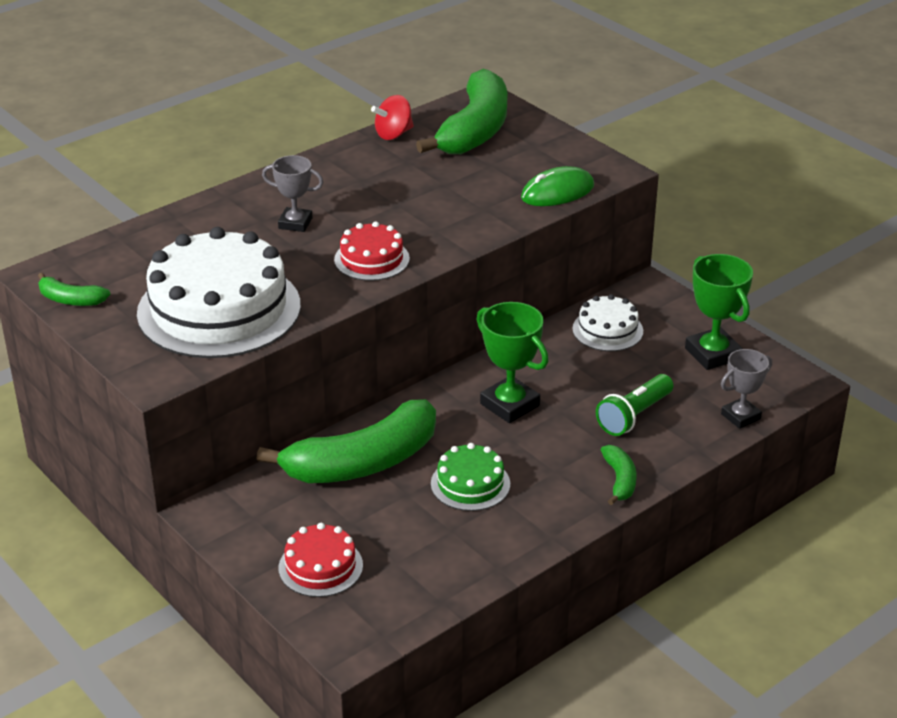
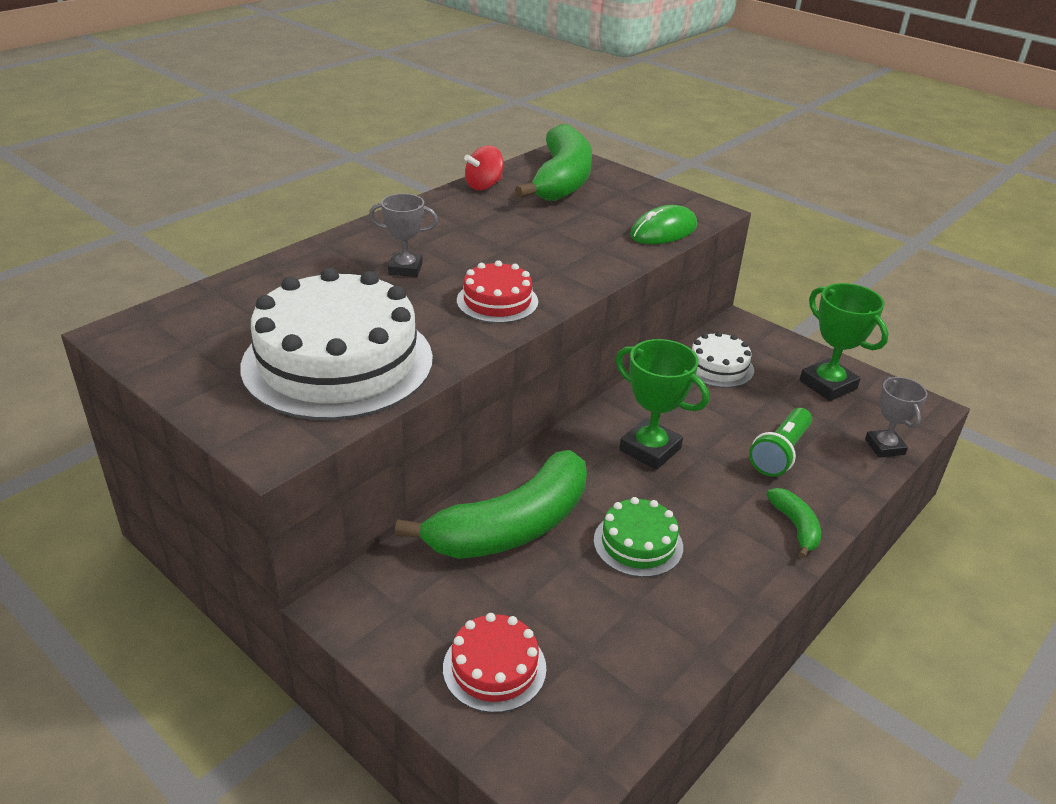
camera: 10 degrees left, 0 degrees up
(71, 300) = (158, 360): green banana -> none
(740, 416) = (884, 447): grey trophy -> grey trophy turned 60 degrees counterclockwise

